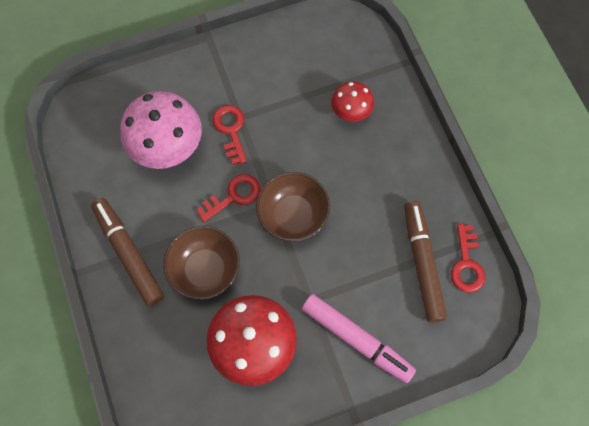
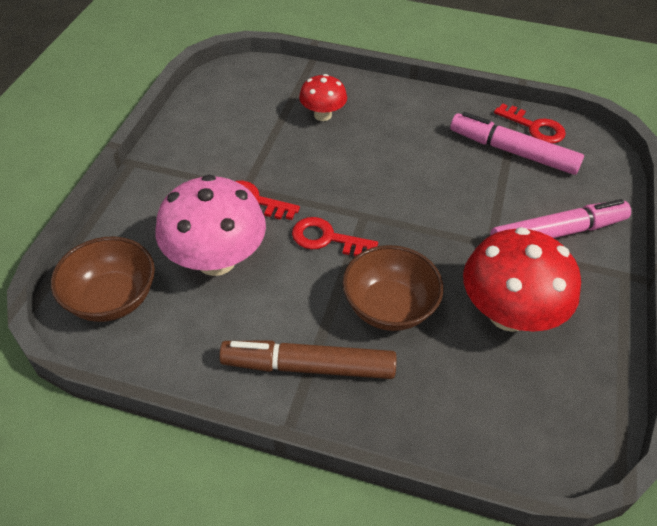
camera: 55 degrees left, 20 degrees down
(234, 196) = (327, 238): red key -> red key turned 75 degrees counterclockwise
(293, 215) = (389, 207): brown bowl -> brown bowl (112, 299)
(422, 263) = (512, 151): brown marker -> pink marker

